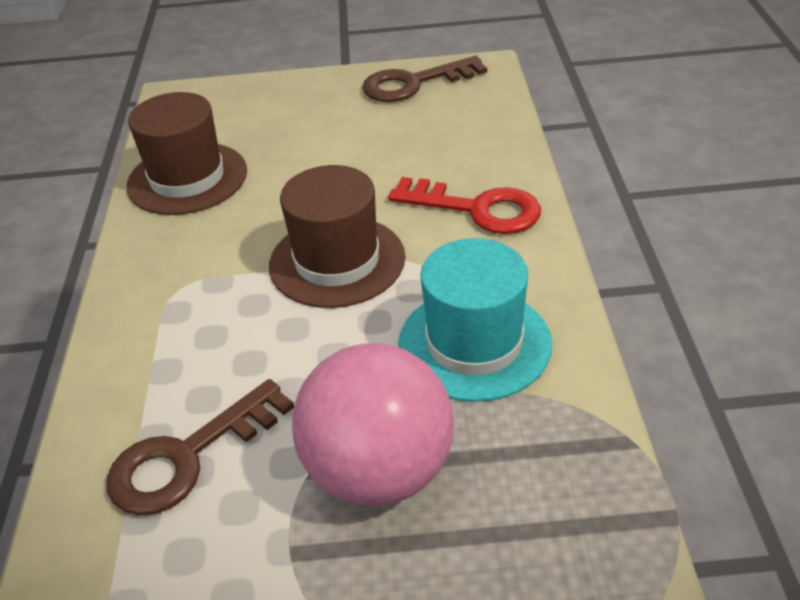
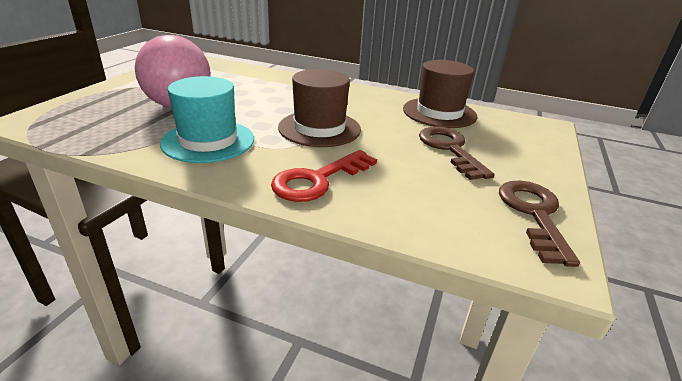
camera: 110 degrees right, 10 degrees down
(188, 457) = (242, 83): brown key -> brown key (450, 149)

